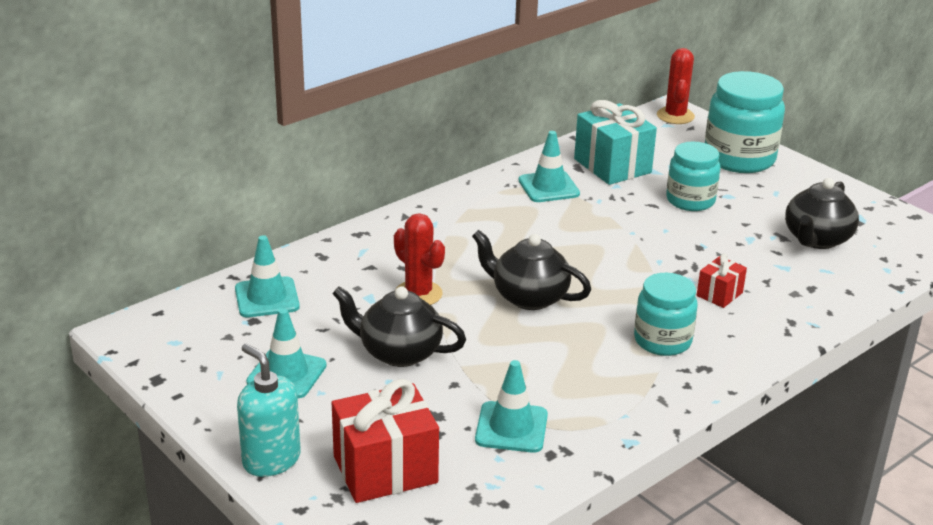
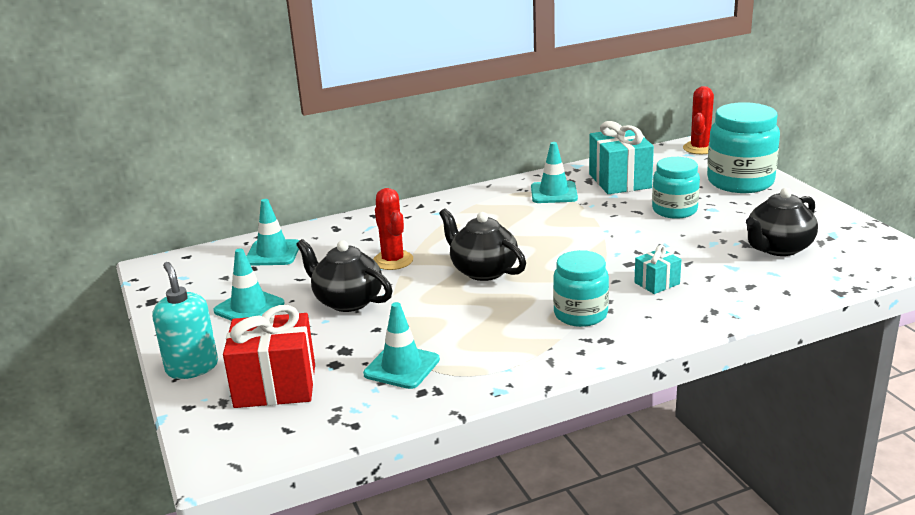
camera: 20 degrees right, 5 degrees down
(719, 294) = (657, 283): red gift -> turquoise gift

